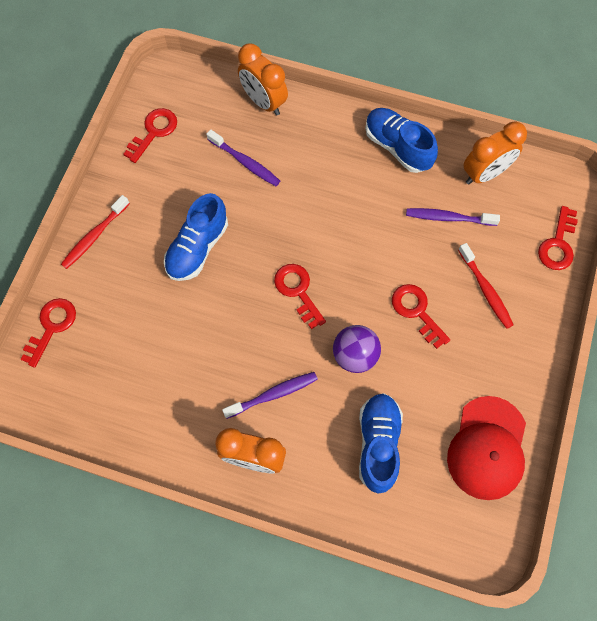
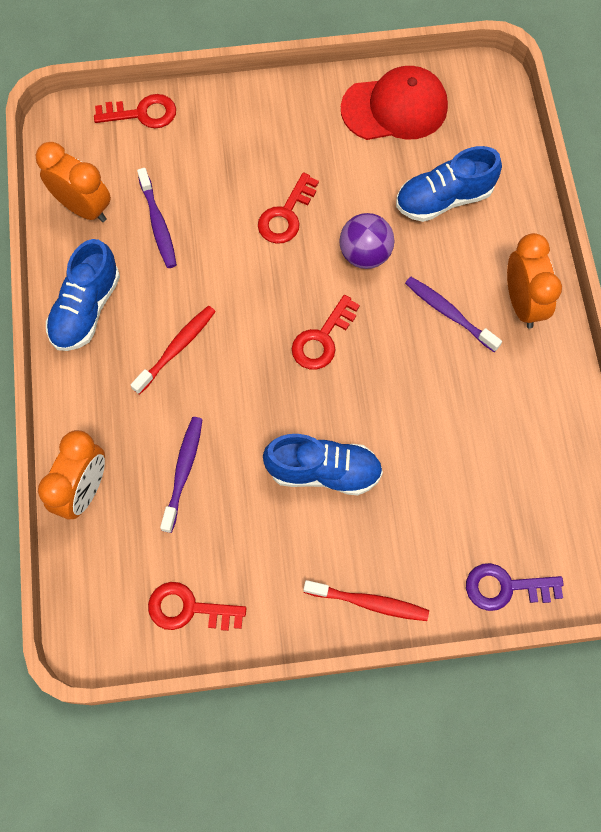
camera: 115 degrees left, 0 degrees up
(51, 327) = (505, 587): red key -> purple key
(485, 290) = (229, 161): red toothbrush -> red toothbrush (177, 348)

